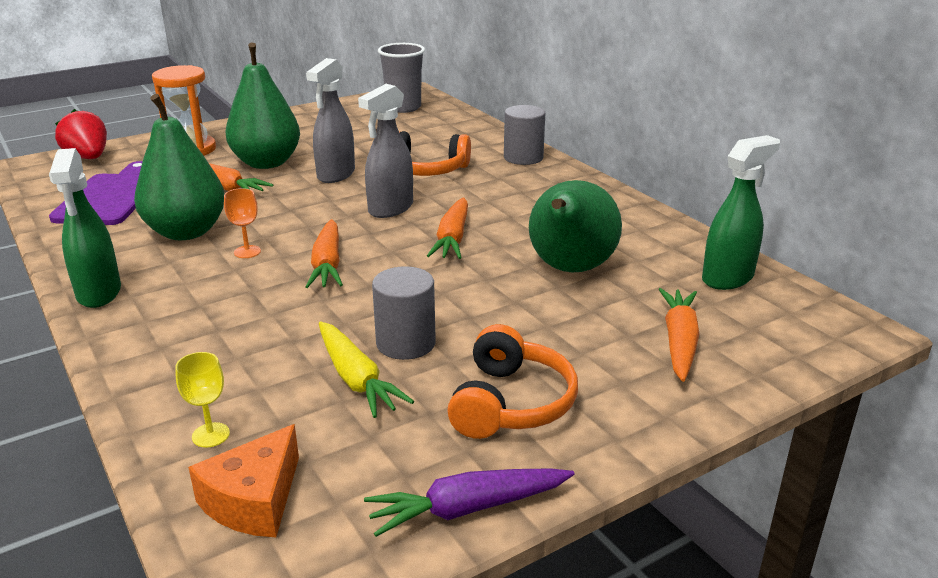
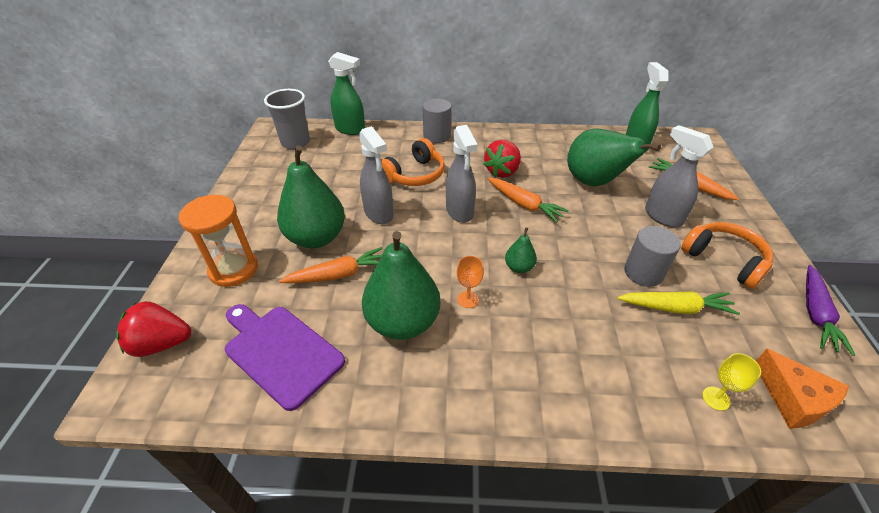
camera: 55 degrees left, 15 degrees up
(99, 293) = (473, 409): green spray bottle -> green spray bottle (350, 129)
(327, 264) = (519, 267): orange carrot -> green pear
(504, 209) = (502, 171): none -> red strawberry
(557, 334) = (662, 216): none -> grey spray bottle

